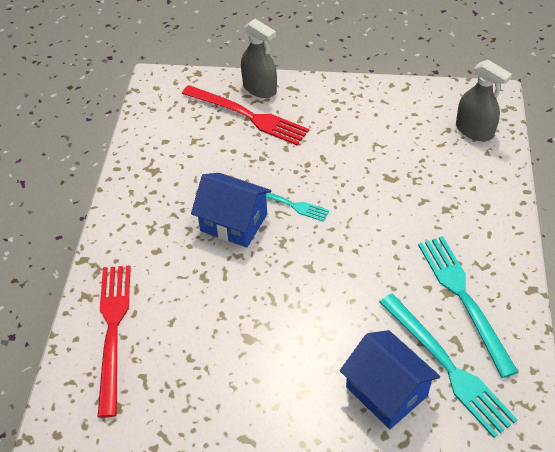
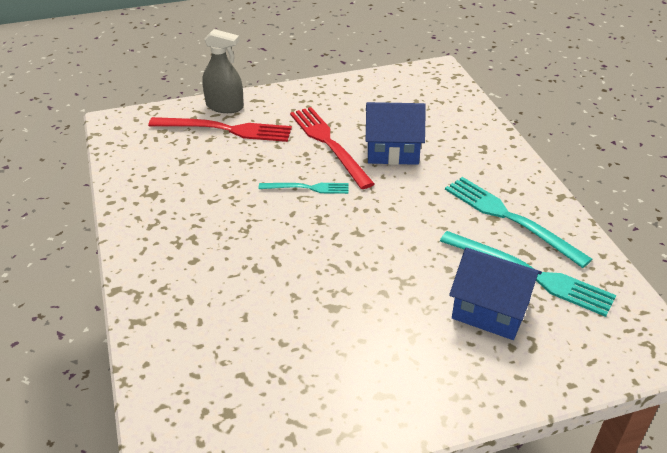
camera: 25 degrees left, 10 degrees down
(113, 331) = (185, 344): red fork -> red fork (329, 144)
(234, 222) = (261, 216): blue house -> blue house (392, 151)
(474, 130) = (438, 96): grey spray bottle -> none

